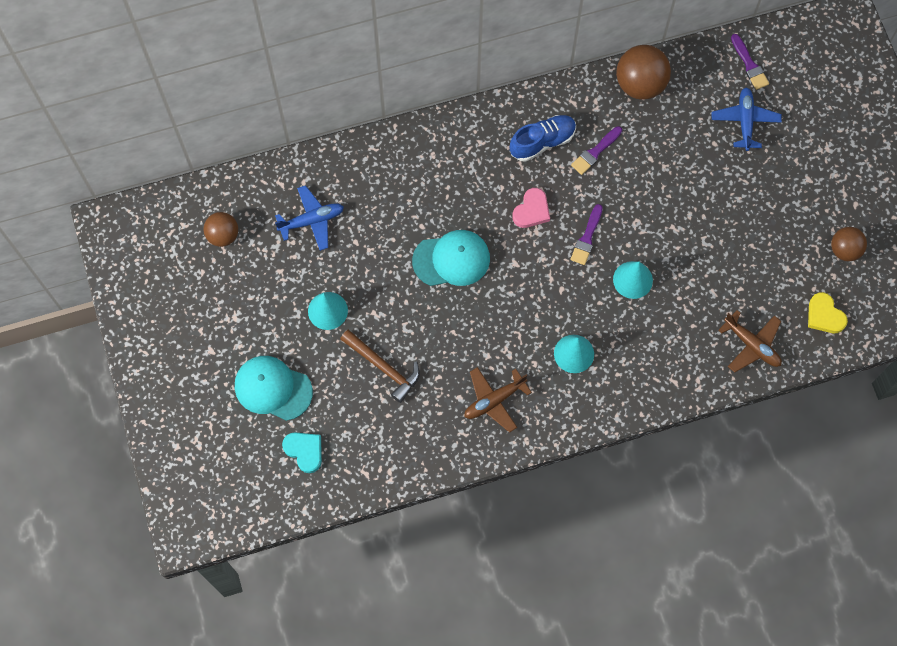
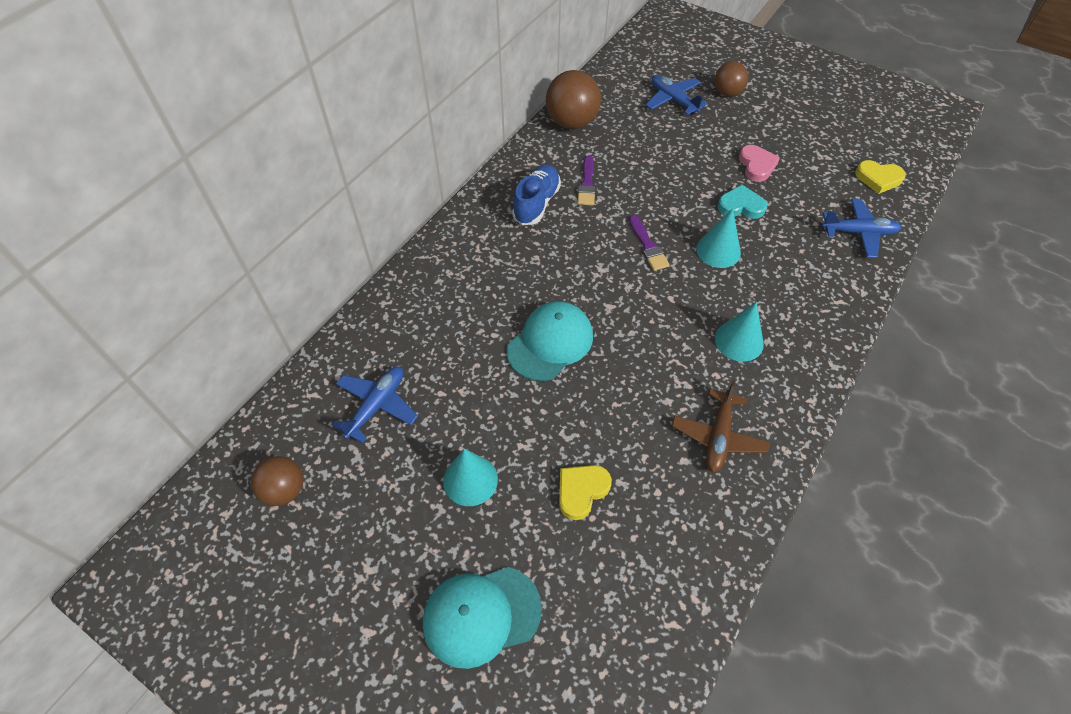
camera: 40 degrees left, 15 degrees down
(304, 451) = (583, 660): turquoise heart -> turquoise heart (741, 206)
(383, 367) = (581, 491): brown hammer -> yellow heart
(531, 210) = (580, 257): pink heart -> pink heart (756, 165)
(749, 65) = (636, 68): purple brush -> none
(752, 345) = (858, 233): brown plane -> blue plane
(844, 250) = (835, 131): brown ball -> brown ball (727, 93)

